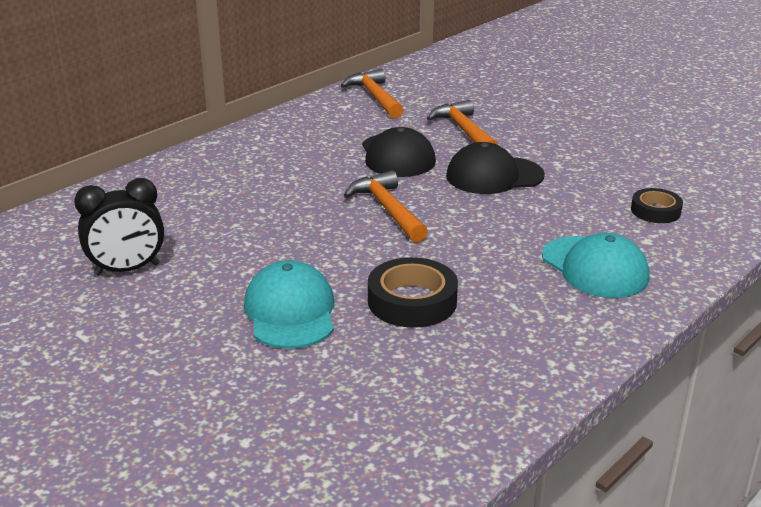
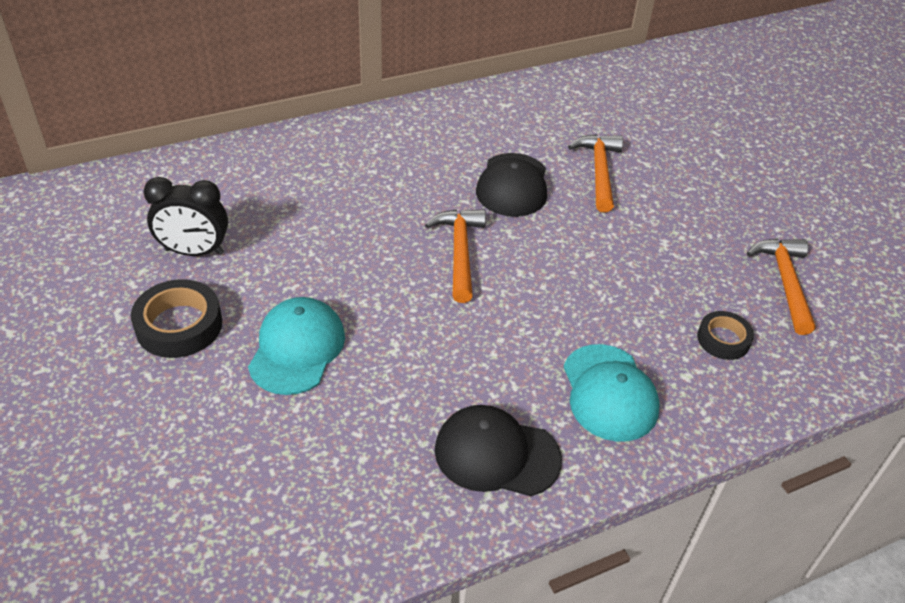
camera: 20 degrees right, 15 degrees up
(375, 97) = (541, 101): orange hammer -> orange hammer (785, 282)
(412, 301) = (409, 374): black tape -> black tape (179, 325)
(494, 176) = (589, 240): black cap -> black cap (496, 454)

